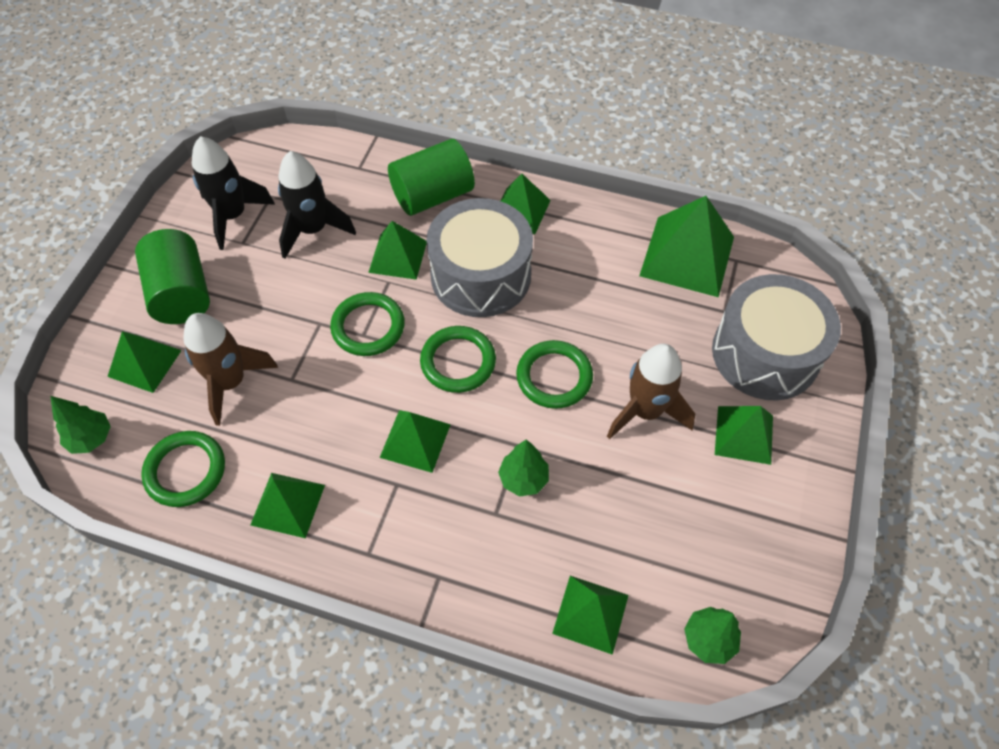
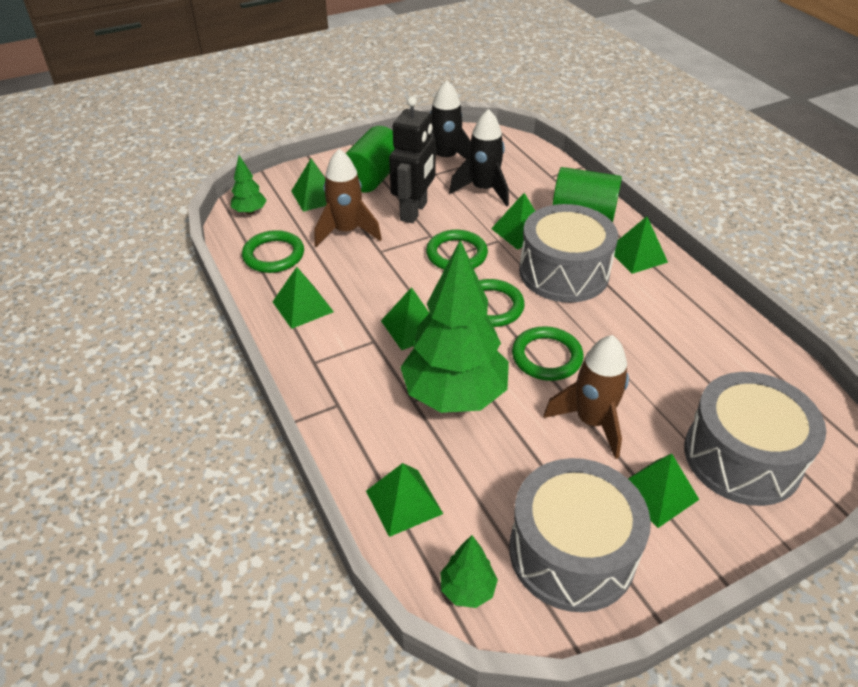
camera: 45 degrees right, 15 degrees down
(273, 306) = (414, 211): none -> black robot
(523, 479) = (454, 395): green tree -> green tree, size x2.31
(687, 256) = (745, 356): green pyramid -> none
(740, 539) = (572, 552): none -> grey drum

